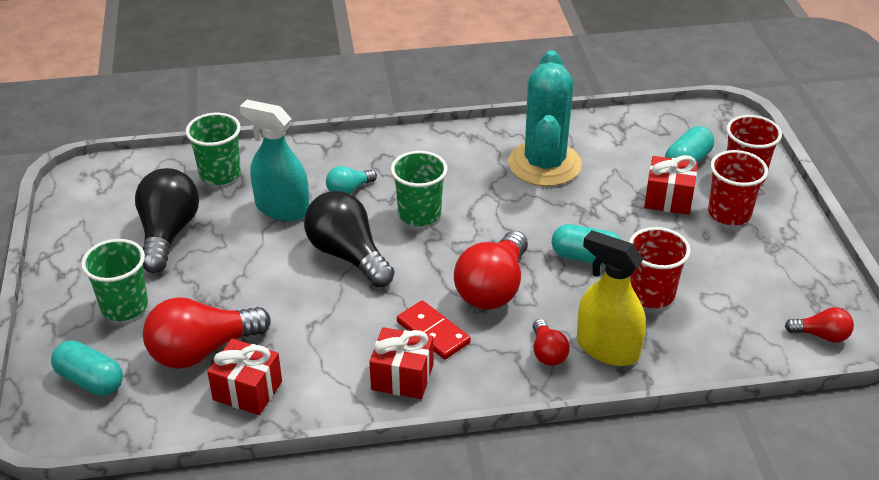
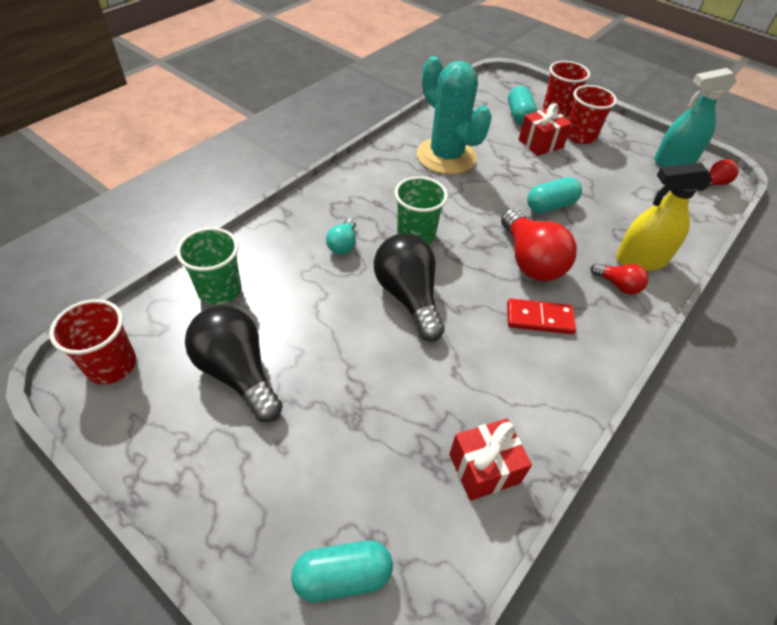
camera: 45 degrees left, 10 degrees up
(124, 306) = (282, 472): green cup -> none
(202, 350) = (403, 461): red light bulb -> none
(282, 208) = (310, 289): turquoise spray bottle -> turquoise spray bottle (674, 161)
(348, 255) = (408, 297): black light bulb -> black light bulb turned 60 degrees clockwise
(402, 377) = (567, 368): red gift -> none
(651, 294) = (613, 209): red cup -> red cup (111, 365)

